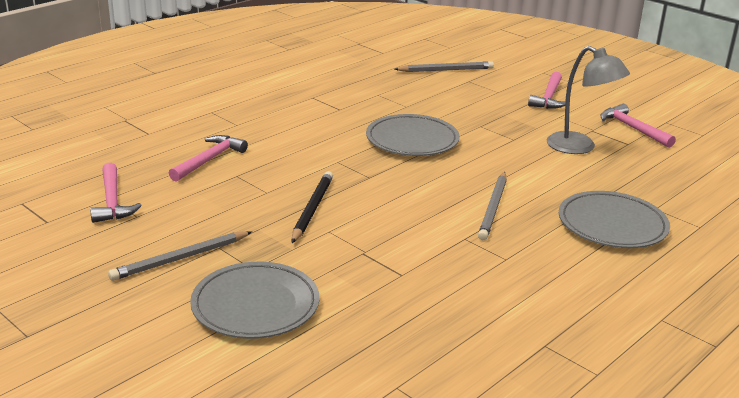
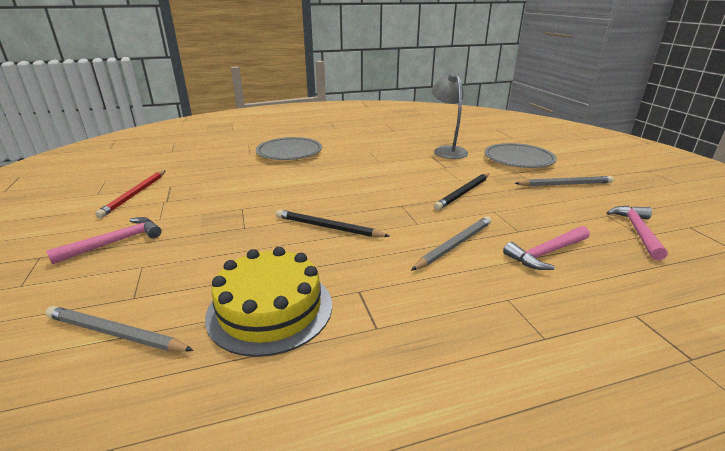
camera: 150 degrees left, 0 degrees up
(382, 91) = (270, 309): none -> yellow cake
(412, 140) = (328, 227): grey plate -> black pencil
(493, 208) = (340, 170): grey pencil -> grey pencil (454, 245)
(579, 147) = (209, 191): grey lamp -> grey lamp (447, 150)
(633, 128) = (135, 195): pink hammer -> red pencil

